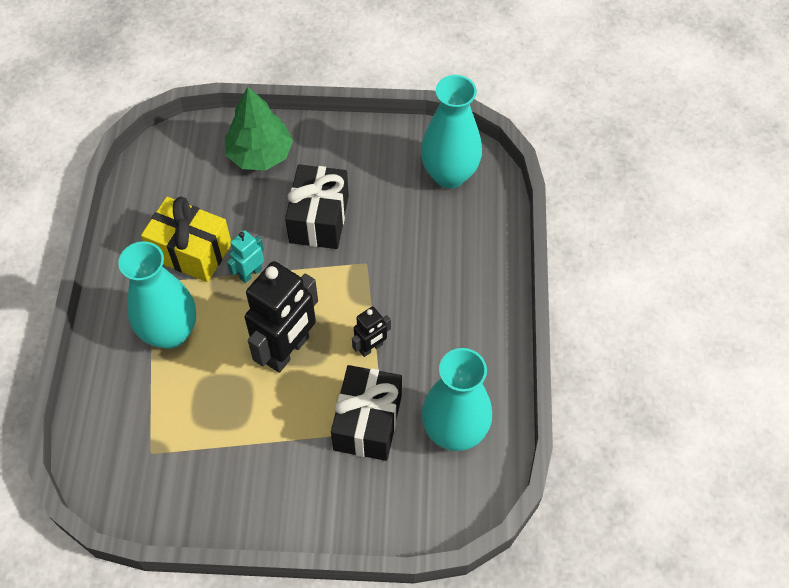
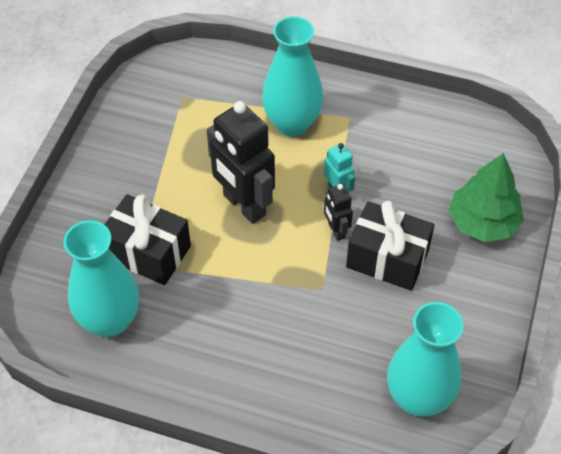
camera: 105 degrees right, 5 degrees down
(191, 251) = (375, 149): yellow gift -> none
(371, 348) = (223, 272): black robot -> black robot (336, 230)

